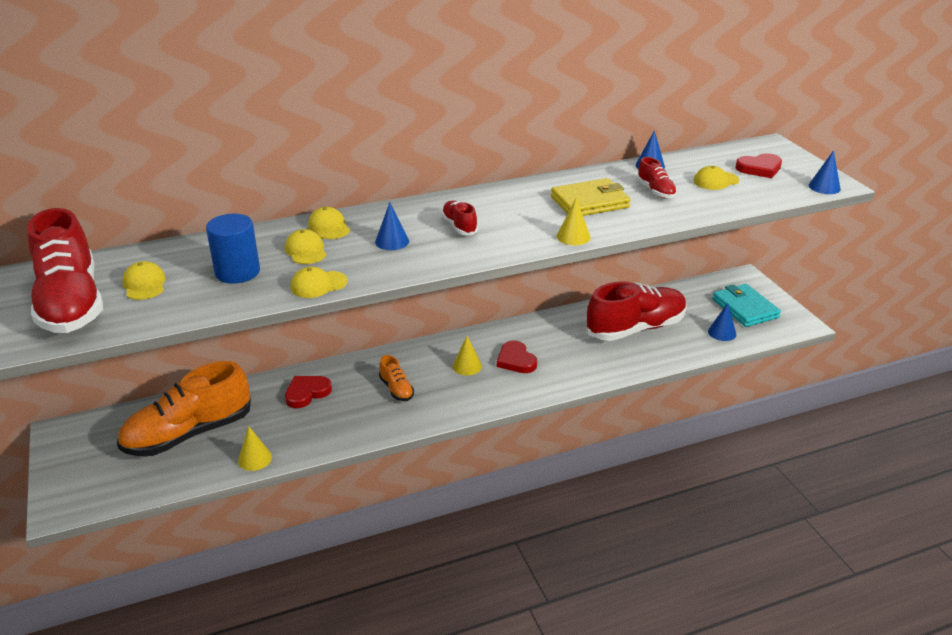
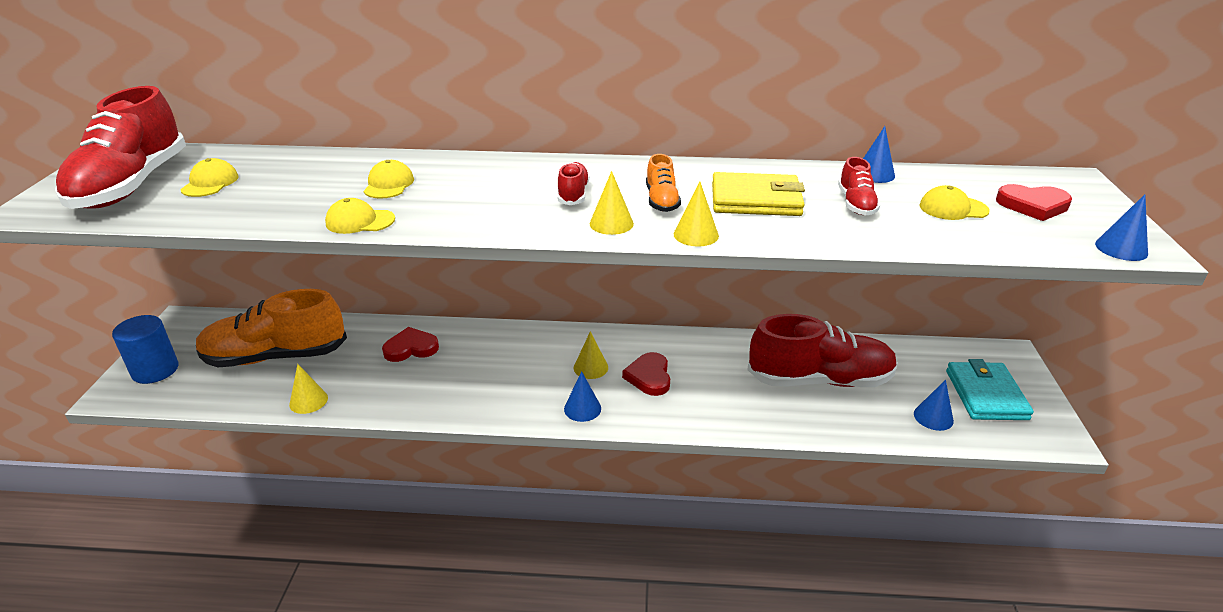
camera: 25 degrees right, 0 degrees up
(237, 272) = (302, 191): blue cylinder -> blue cylinder (155, 370)
(329, 227) = (438, 166): yellow cap -> none
(392, 241) = (484, 194): blue cone -> blue cone (582, 408)
(396, 389) = (499, 371): orange shoe -> orange shoe (661, 201)
(509, 242) = (611, 223): none -> yellow cone

